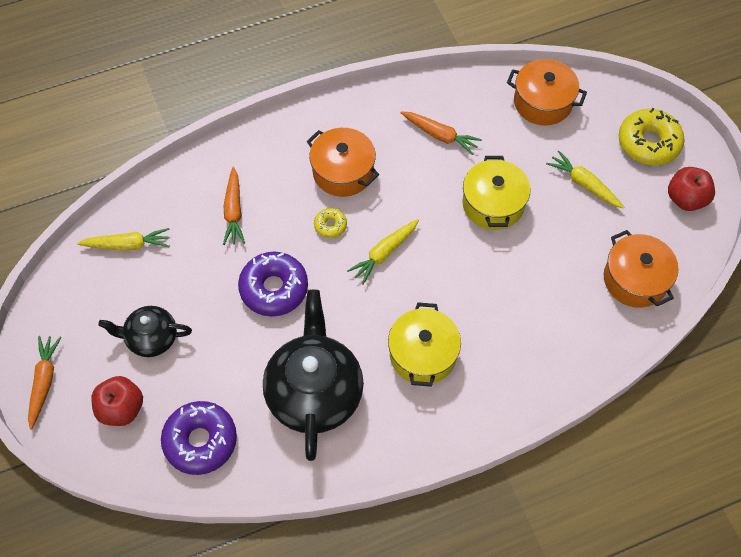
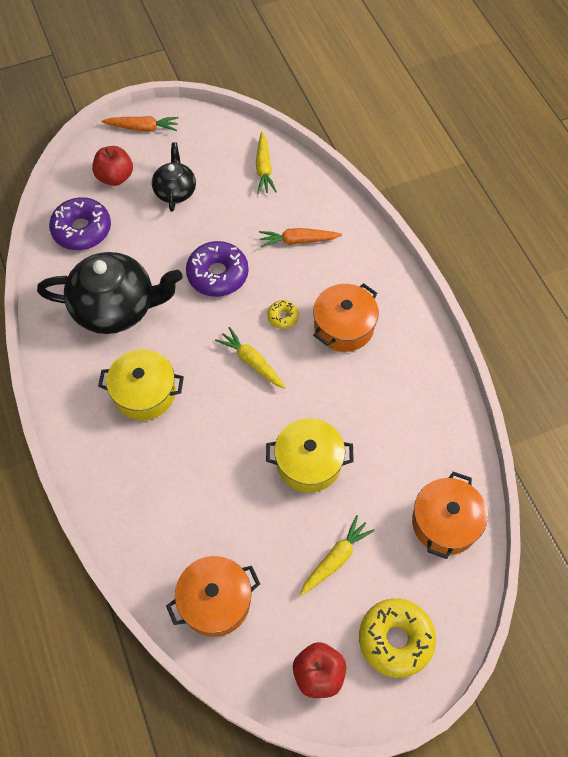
camera: 90 degrees right, 0 degrees up
(440, 135) = (392, 415): orange carrot -> none

